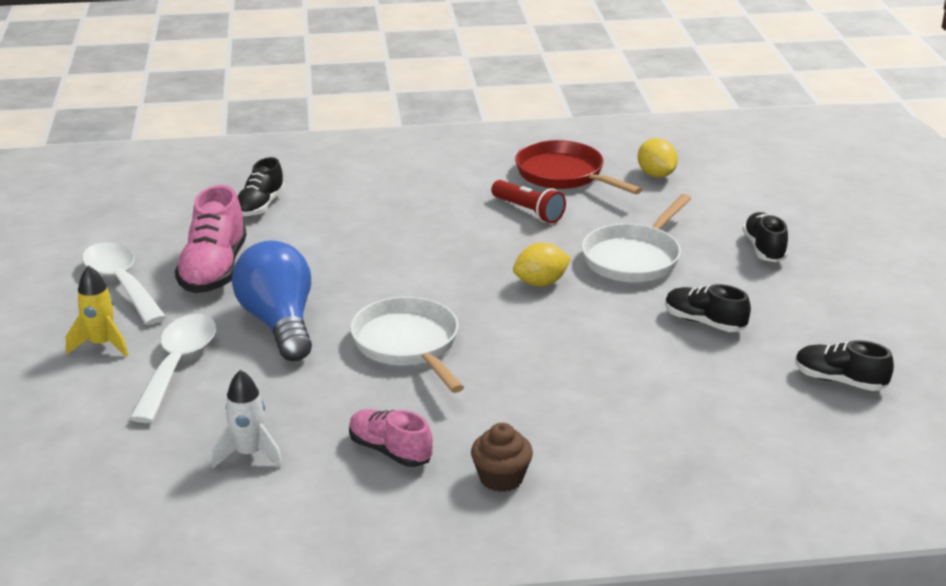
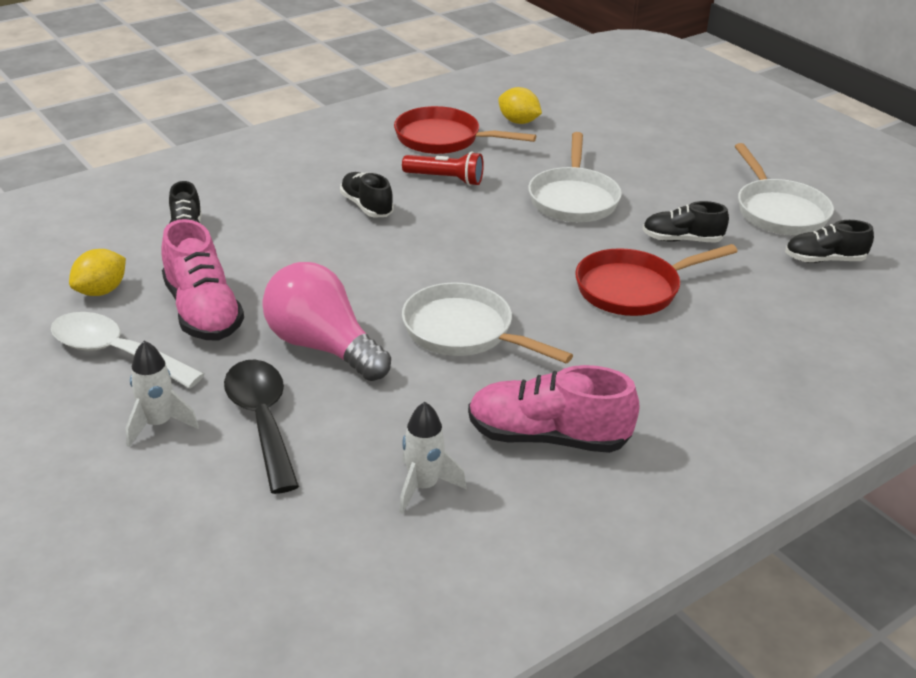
camera: 30 degrees left, 5 degrees up
(102, 345) = (158, 424): yellow rocket -> white rocket
(178, 365) = (262, 420): white spoon -> black spoon
(279, 323) = (323, 347): blue light bulb -> pink light bulb
(390, 451) = (548, 437): pink shoe -> pink shoe, size x1.59
(501, 478) = (664, 429): brown cupcake -> none
(541, 283) = (520, 241): yellow lemon -> yellow lemon (101, 291)
(604, 353) = (633, 289): none -> red pan
(764, 249) = (663, 165): black shoe -> black shoe (366, 206)
(842, 322) = (778, 211): none -> white pan

